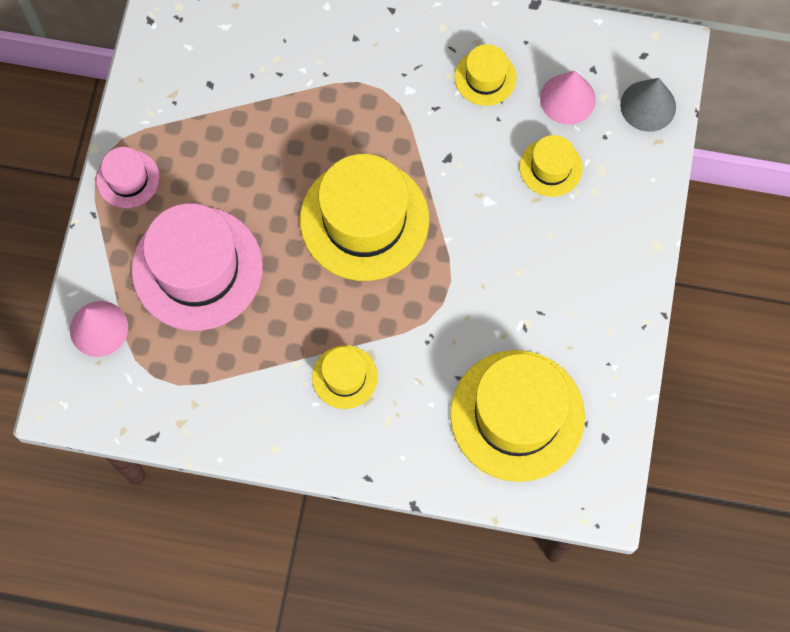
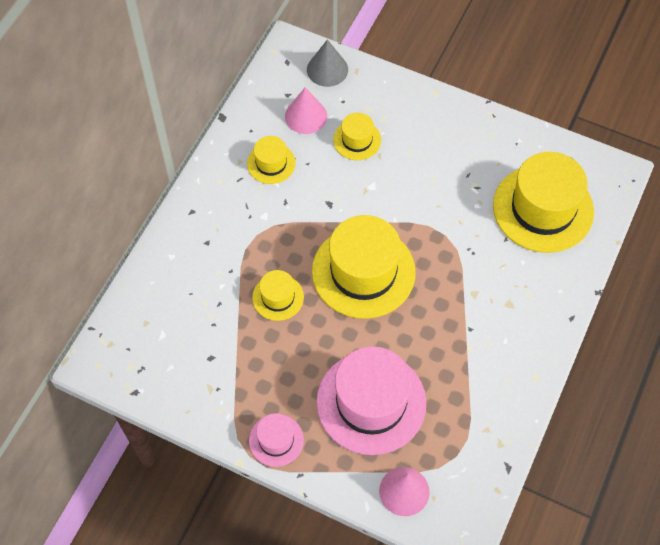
camera: 75 degrees left, 10 degrees down
(345, 377) = (488, 315): yellow hat -> yellow hat (278, 297)

